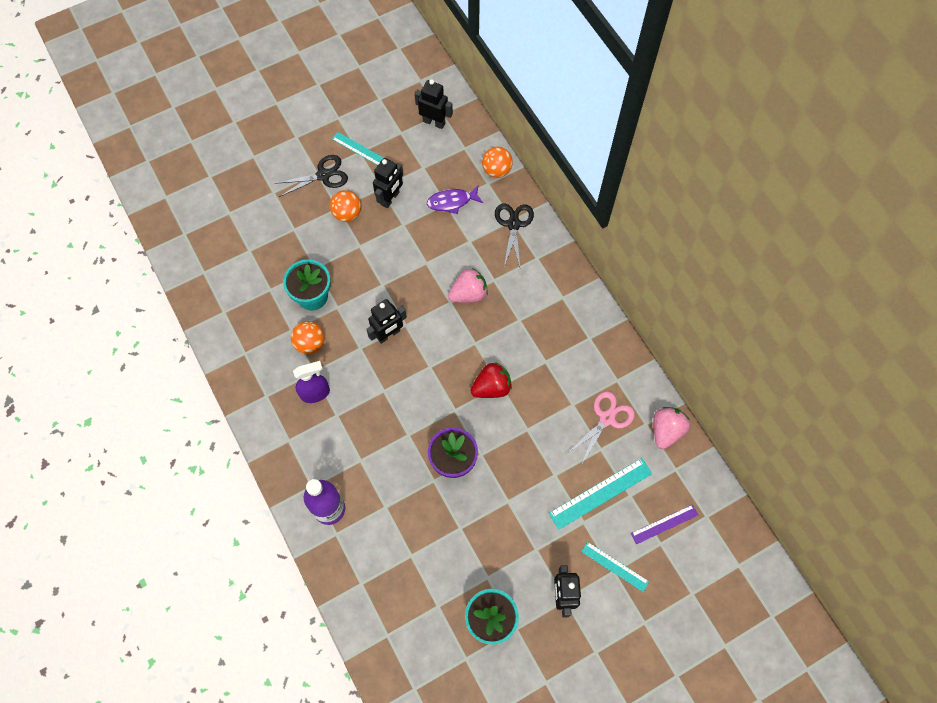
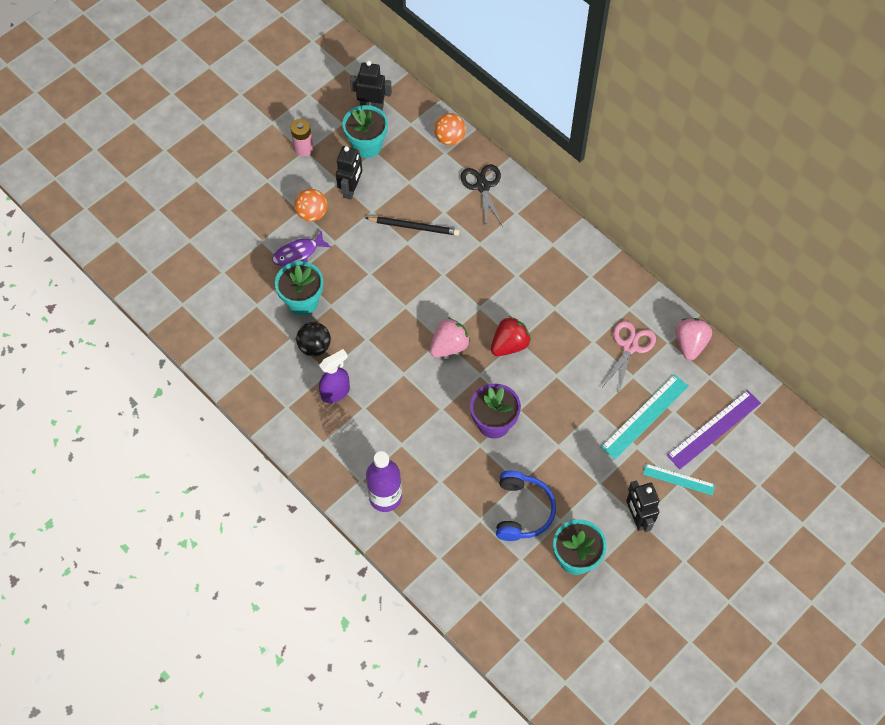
camera: 15 degrees left, 5 degrees down
(310, 343) = (314, 347): orange ball -> black ball
(323, 175) = (275, 182): black scissors -> none
(359, 149) = (303, 148): turquoise ruler -> pink battery
(388, 334) = (391, 319): black robot -> none
(417, 160) = (367, 146): none -> turquoise flower pot
(437, 249) = (414, 227): none -> black pencil
(452, 202) = (414, 178): purple fish -> purple fish (298, 253)
(454, 557) = (522, 511): none -> blue headphones
(468, 294) = (459, 262): pink strawberry -> pink strawberry (449, 346)
(664, 524) = (714, 429): purple ruler -> purple ruler, size x1.61

